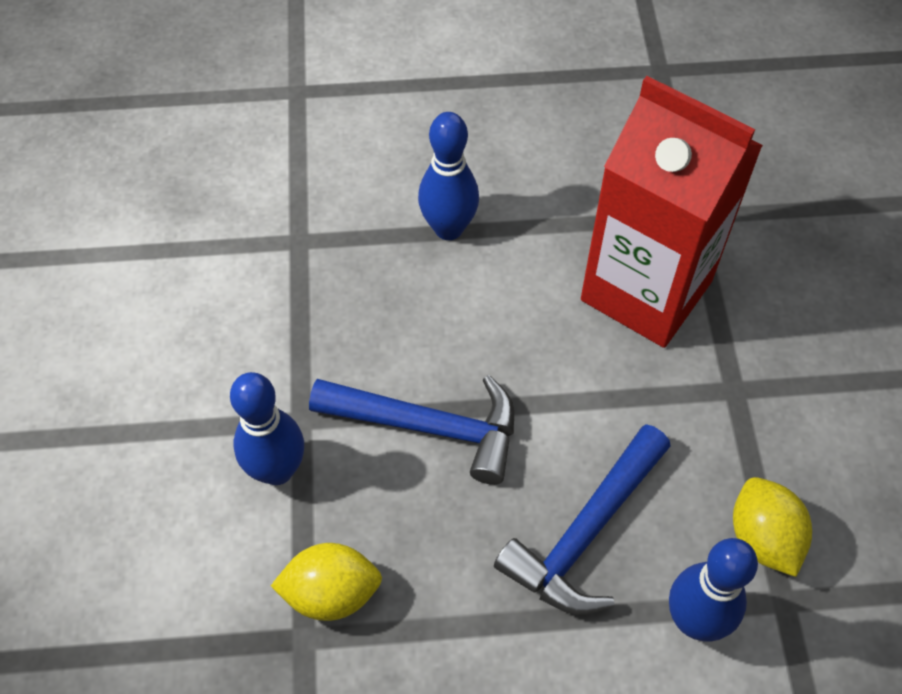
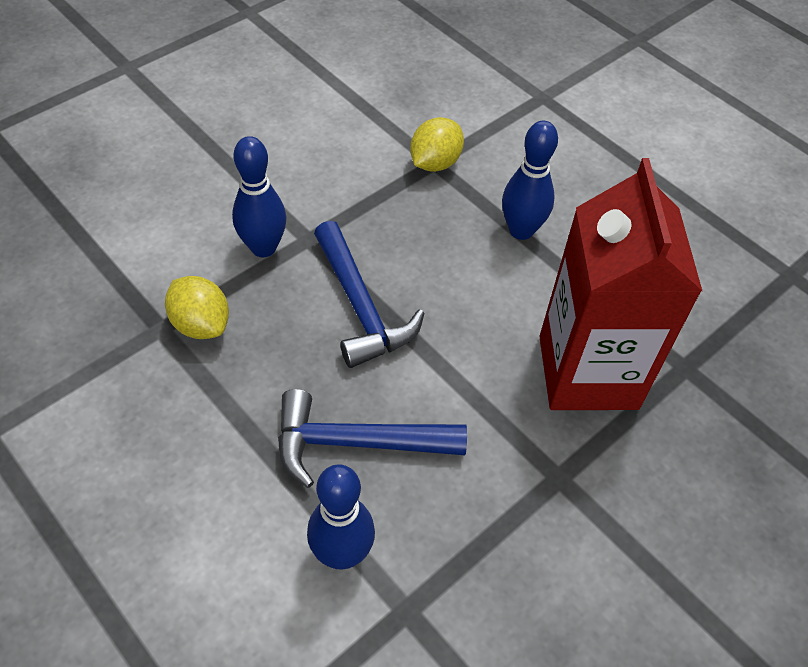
camera: 50 degrees right, 5 degrees down
(763, 538) = (448, 566): yellow lemon -> yellow lemon (435, 163)

